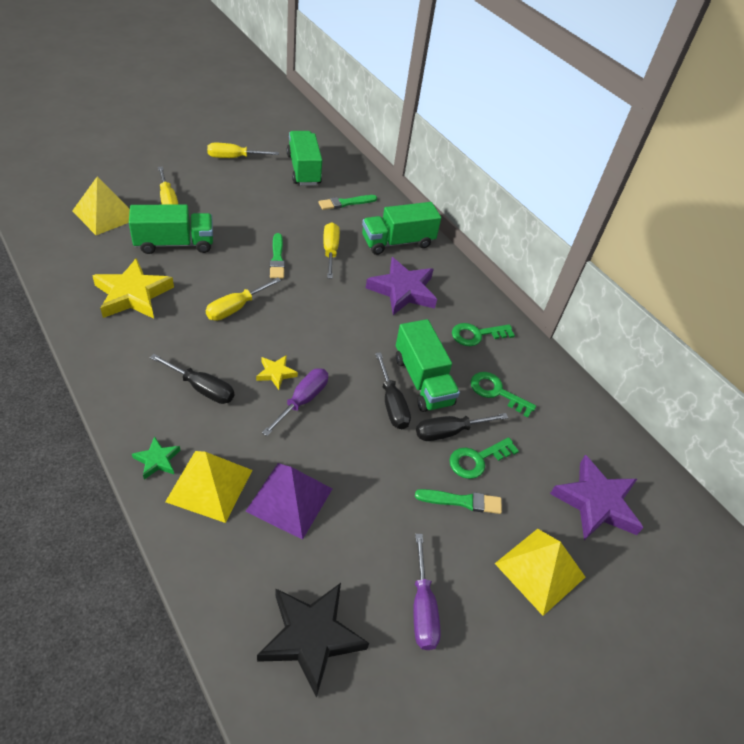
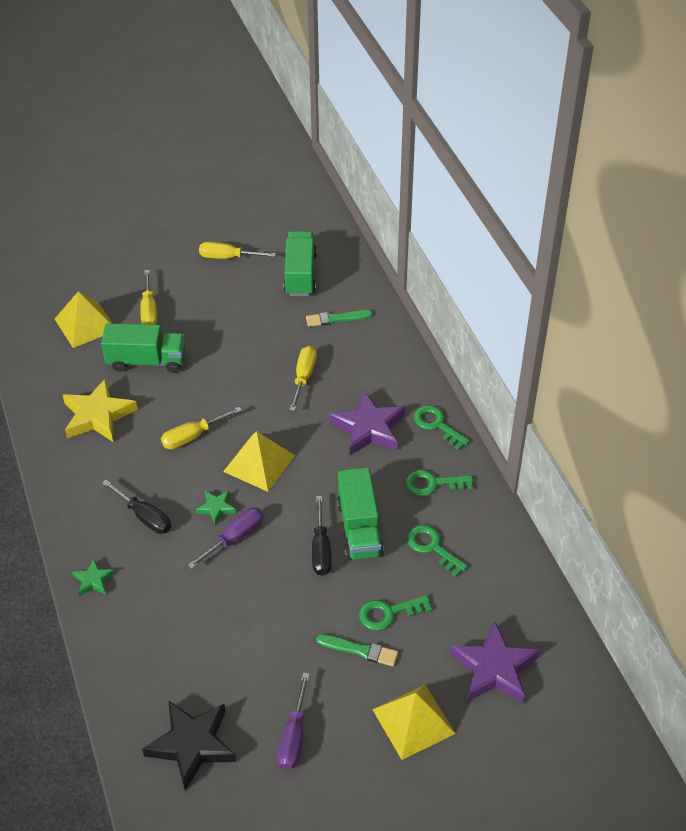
camera: 20 degrees right, 0 degrees up
(209, 485) = (134, 608): yellow pyramid -> yellow pyramid (259, 463)
(276, 373) = (216, 508): yellow star -> green star
(277, 258) = (246, 383): green brush -> none
(290, 499) = (201, 629): purple pyramid -> none
(397, 242) = (380, 370): green truck -> none
(449, 432) = (369, 583): black screwdriver -> none
(462, 284) = (437, 425): none -> green key

